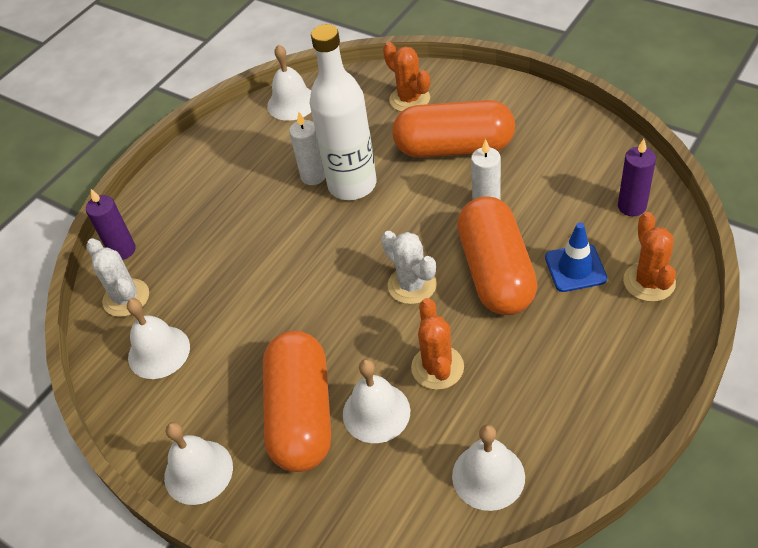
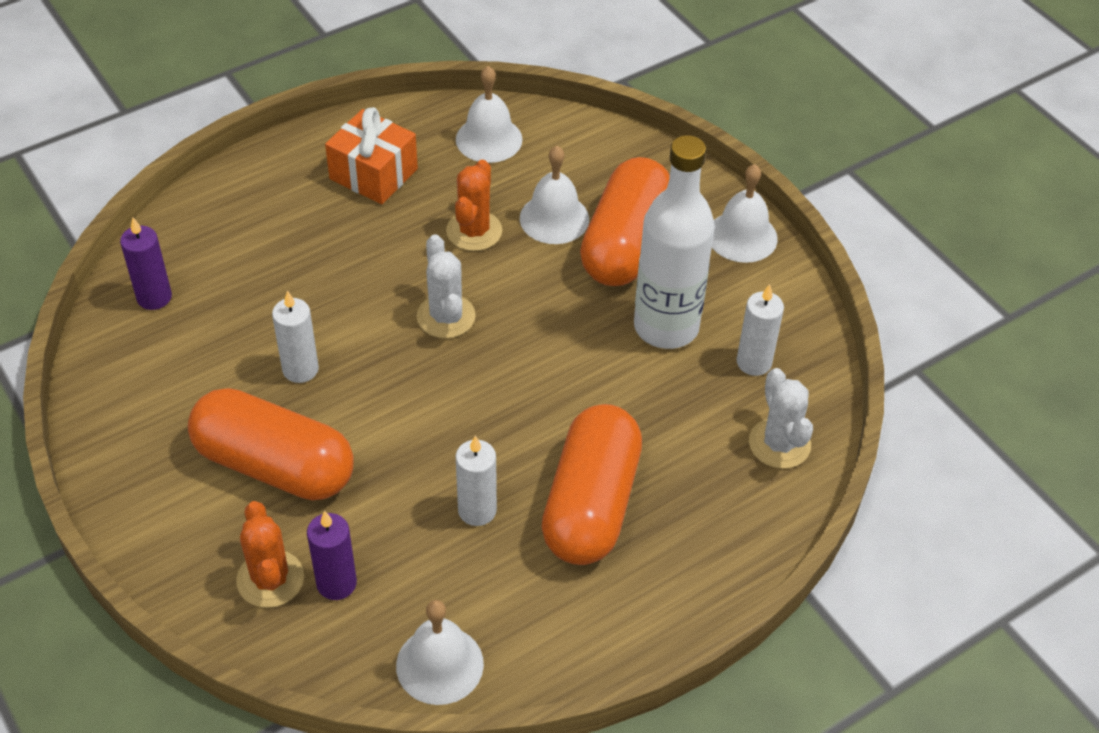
camera: 165 degrees left, 0 degrees up
(122, 250) = (771, 515): purple candle -> purple candle (336, 583)
(159, 352) = (754, 362): white bell -> white candle
(352, 185) = (435, 472): white bottle -> white bottle (666, 327)
(496, 272) = (351, 292): orange capsule -> orange capsule (591, 504)
(564, 384) = (373, 174): none -> orange gift
(575, 268) = (271, 262): blue traffic cone -> none
(649, 282) = (218, 220): orange cactus -> none

